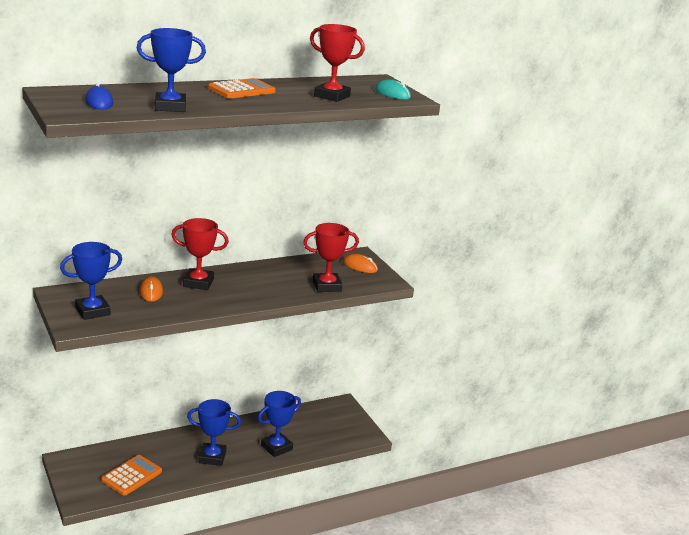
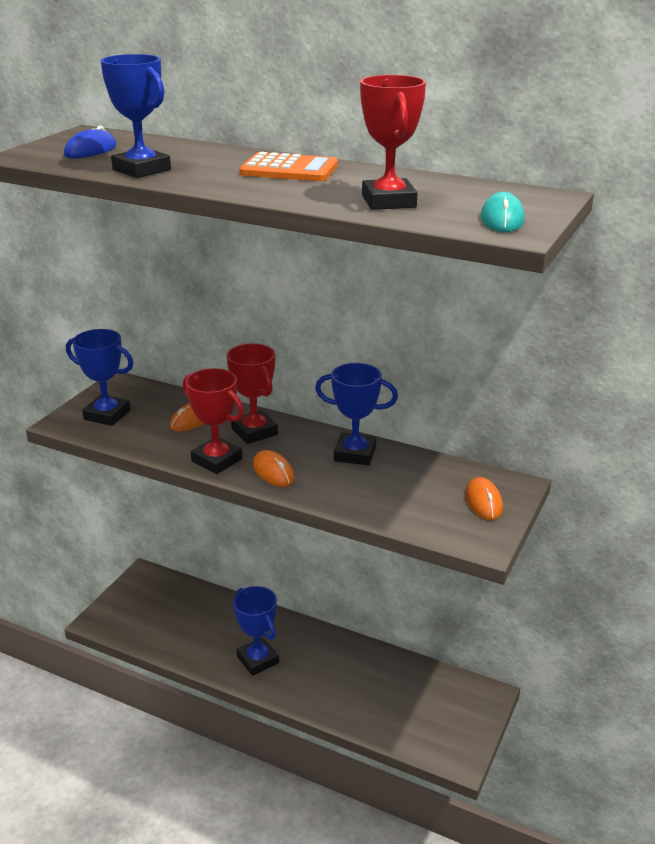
camera: 55 degrees right, 5 degrees up
(132, 476) = (166, 628): orange calculator -> none
(248, 296) = (273, 472): none -> orange mouse
(276, 447) = (334, 695): blue trophy -> blue trophy (355, 454)
(327, 286) = (387, 506): red trophy -> red trophy (217, 460)

